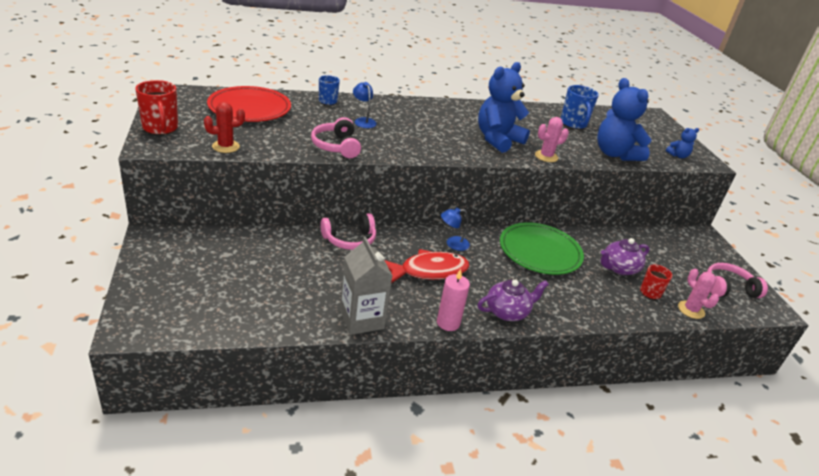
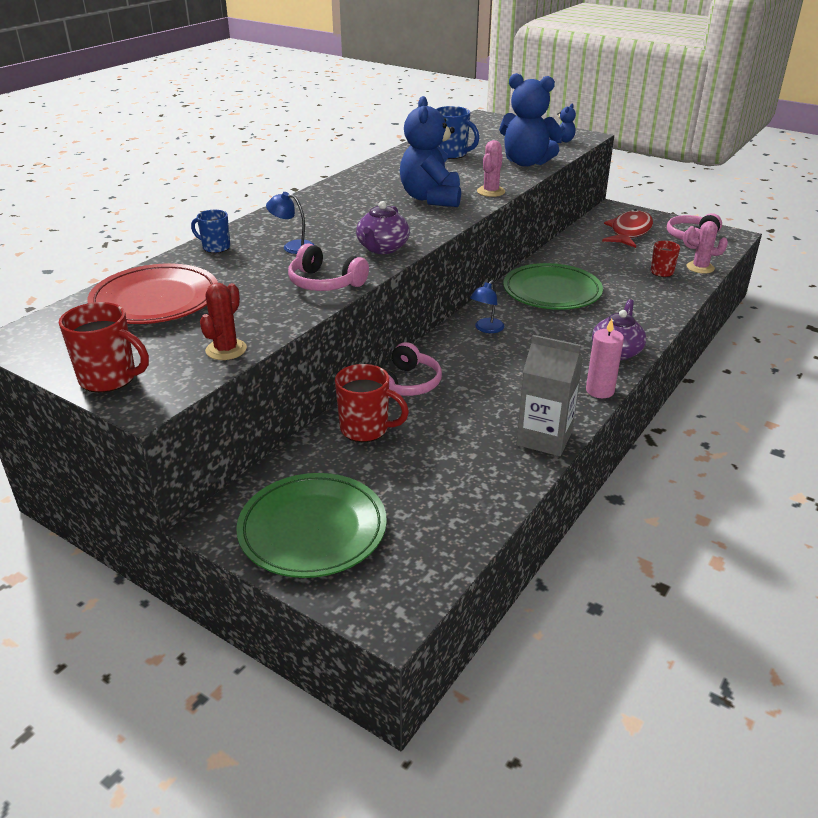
camera: 40 degrees left, 0 degrees up
(176, 268) = (312, 529): none -> green plate
(287, 245) = (366, 429): none -> red mug
(429, 271) = (513, 362): red fish -> red fish (629, 232)
(619, 268) = (616, 268): purple teapot -> purple teapot (382, 248)

